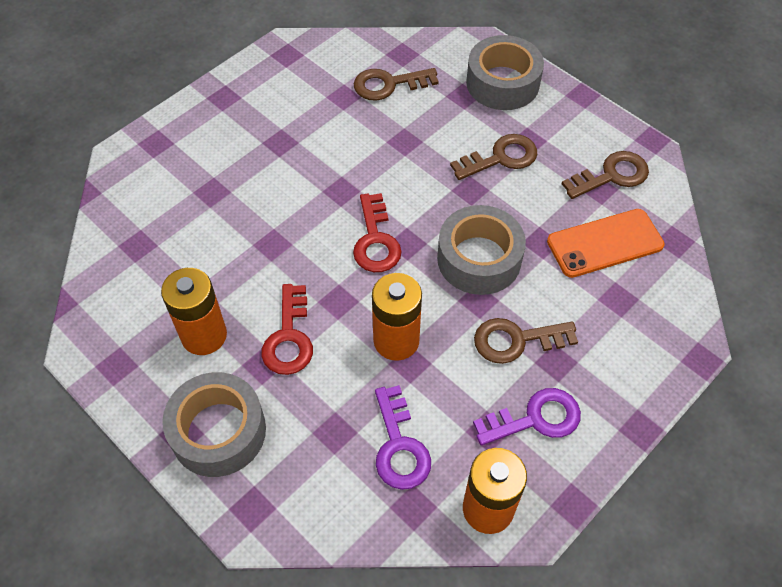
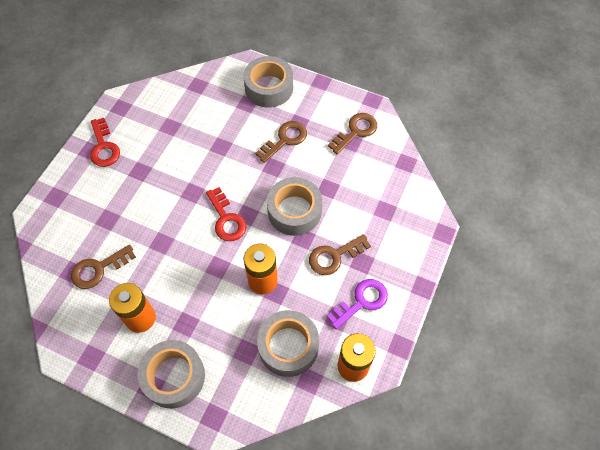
camera: 20 degrees left, 5 degrees up
(289, 337) = (195, 301): red key -> red key (104, 147)
(389, 84) = (196, 110): brown key -> brown key (98, 269)
(399, 446) = (288, 346): purple key -> grey tape
(605, 243) = (366, 177): orange phone -> none

